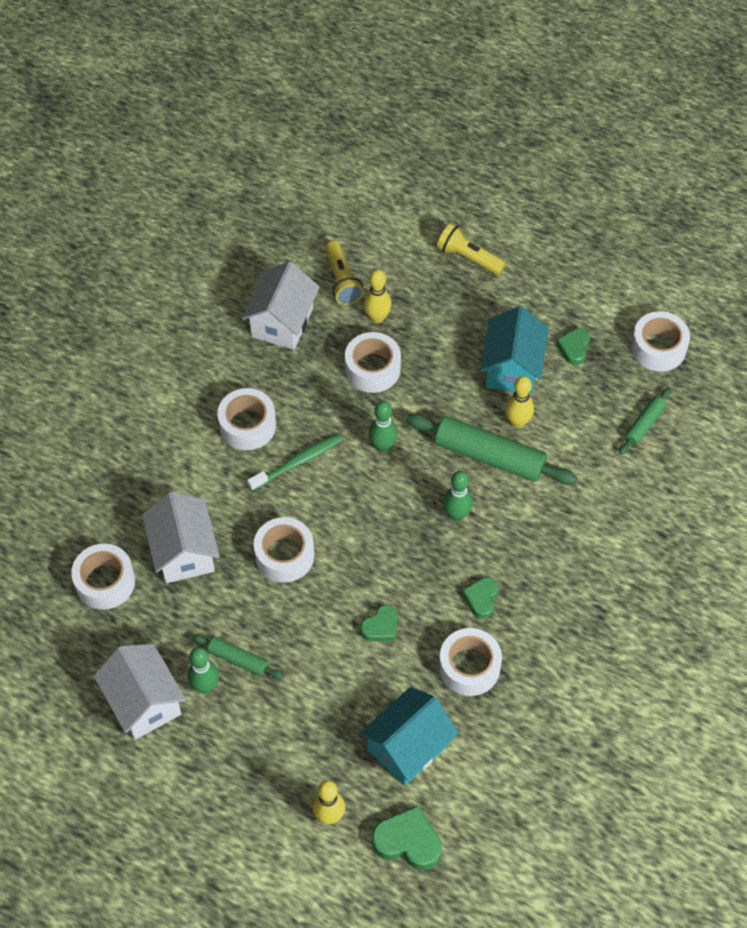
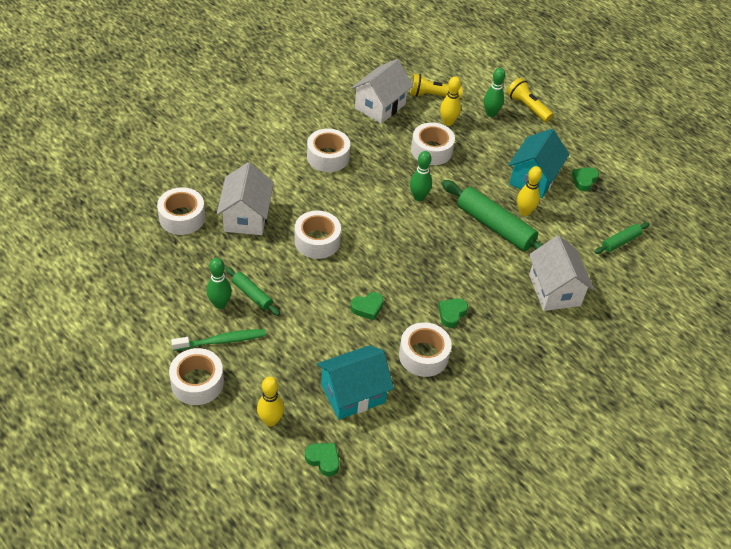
camera: 15 degrees right, 10 degrees down
(144, 702) = (171, 299): white house -> white house (554, 290)
(297, 462) = (353, 188): green toothbrush -> green toothbrush (221, 341)
(342, 281) = (432, 95): yellow flashlight -> yellow flashlight turned 90 degrees clockwise
(408, 841) = (323, 460): green heart -> green heart, size x0.64
(456, 514) = (455, 254): green bowling pin -> green bowling pin (491, 113)
(658, 348) = (648, 198): white tape -> white tape (197, 382)

